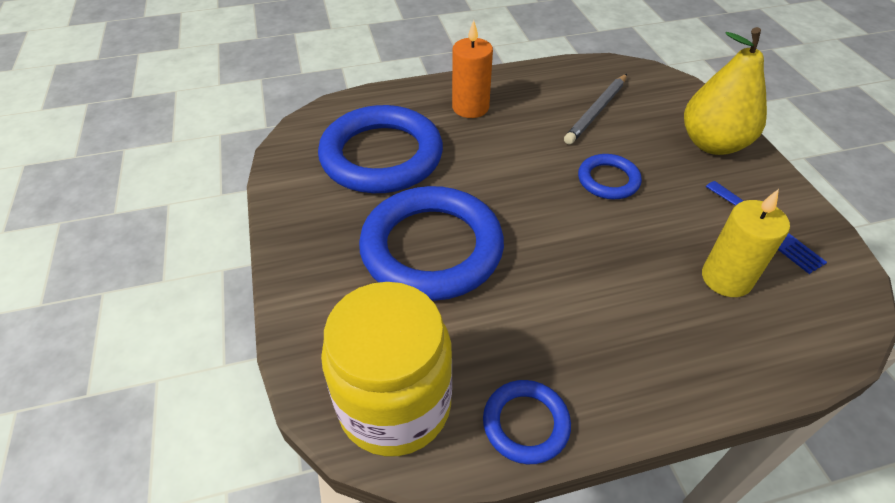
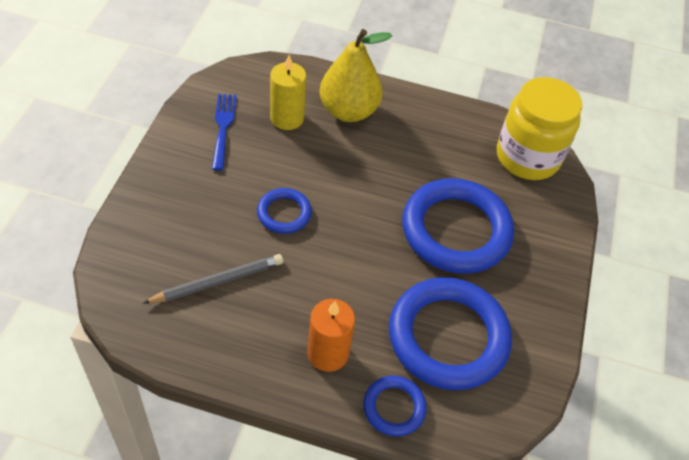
camera: 155 degrees left, 5 degrees up
(526, 424) = (465, 118): blue ring -> blue ring (394, 407)
(712, 144) = (167, 198): yellow pear -> yellow pear (348, 111)

